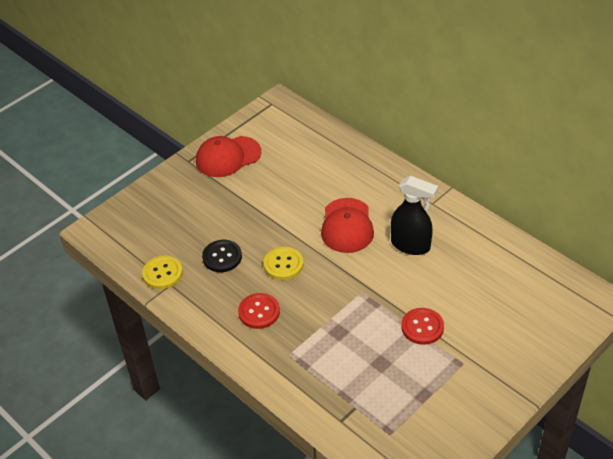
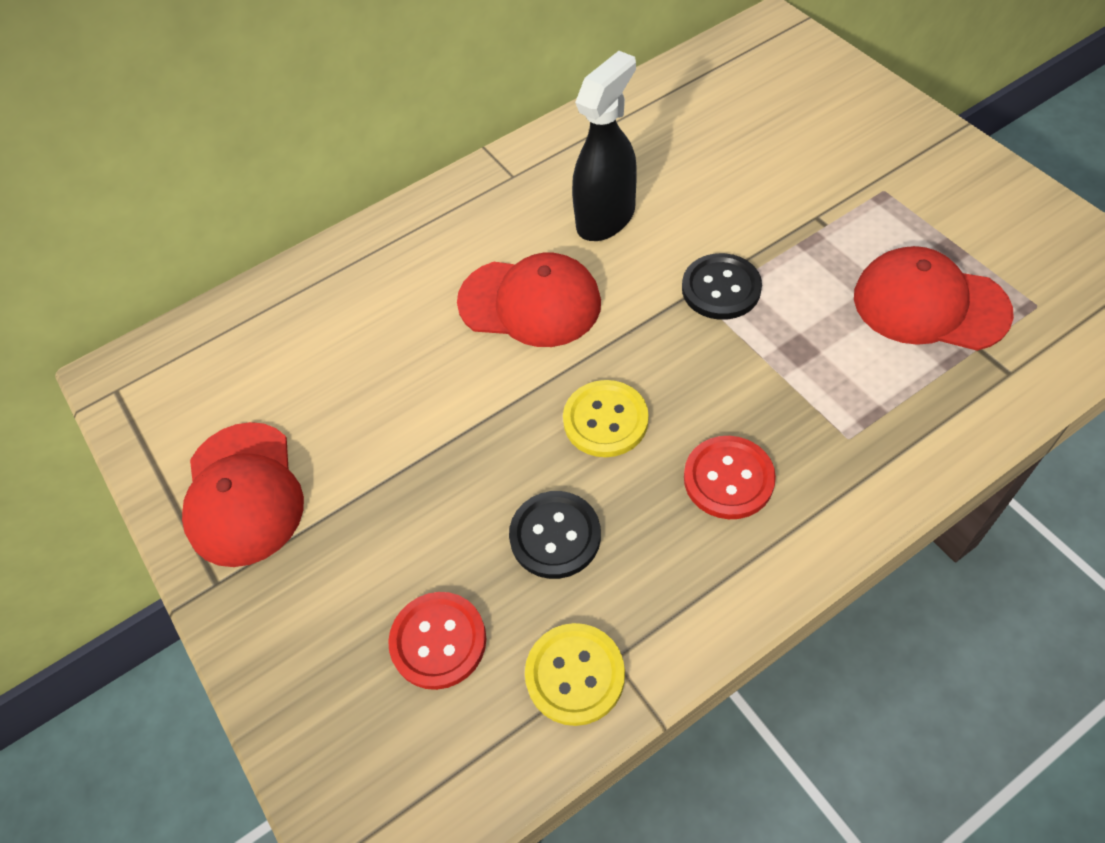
camera: 75 degrees left, 10 degrees up
(372, 297) = (721, 288): none -> black button
(380, 386) = (929, 304): none -> red cap
(422, 327) = (800, 230): red button -> red button (438, 641)

